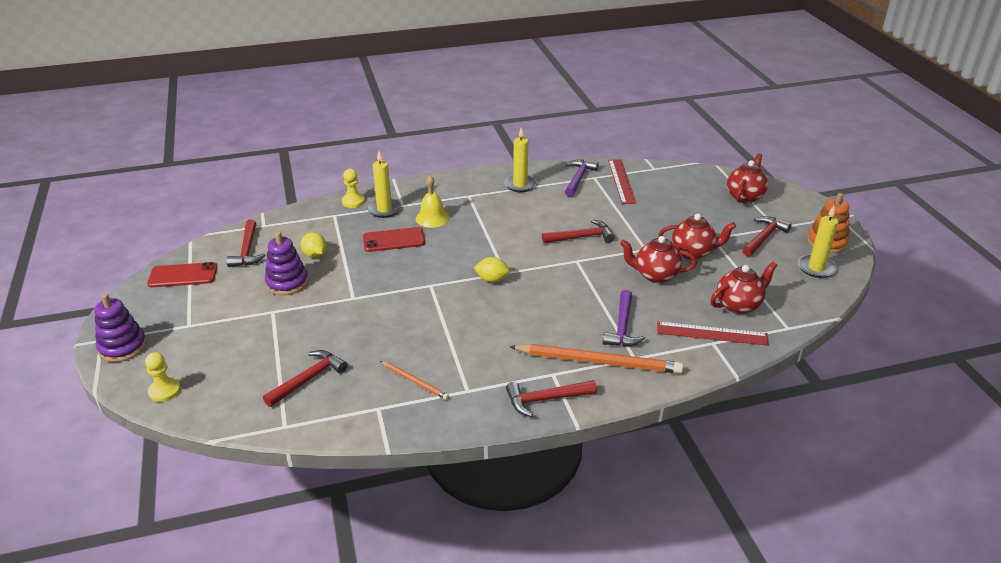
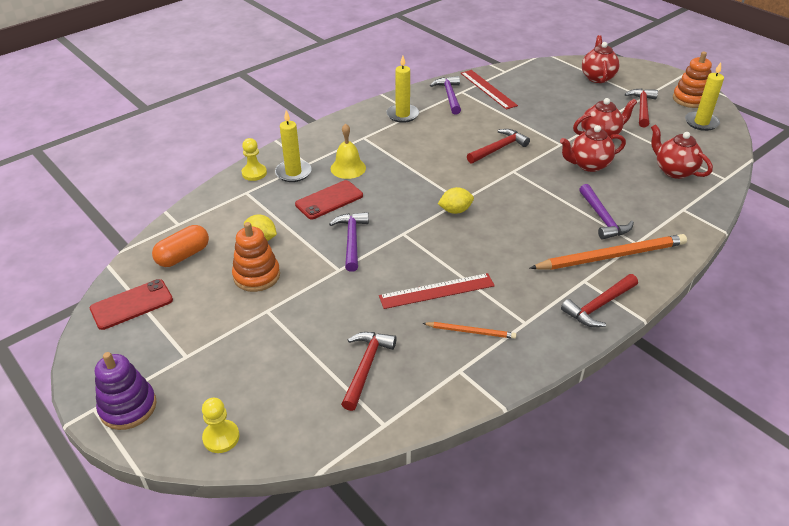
camera: 25 degrees left, 5 degrees up
(247, 250) = (183, 255): red hammer -> orange capsule
(287, 283) = (256, 276): purple stacking toy -> orange stacking toy
(383, 278) = (351, 240): none -> purple hammer
(712, 333) = (675, 201): red ruler -> red ruler (437, 291)
(739, 305) = (674, 171): red teapot -> red teapot turned 75 degrees counterclockwise

